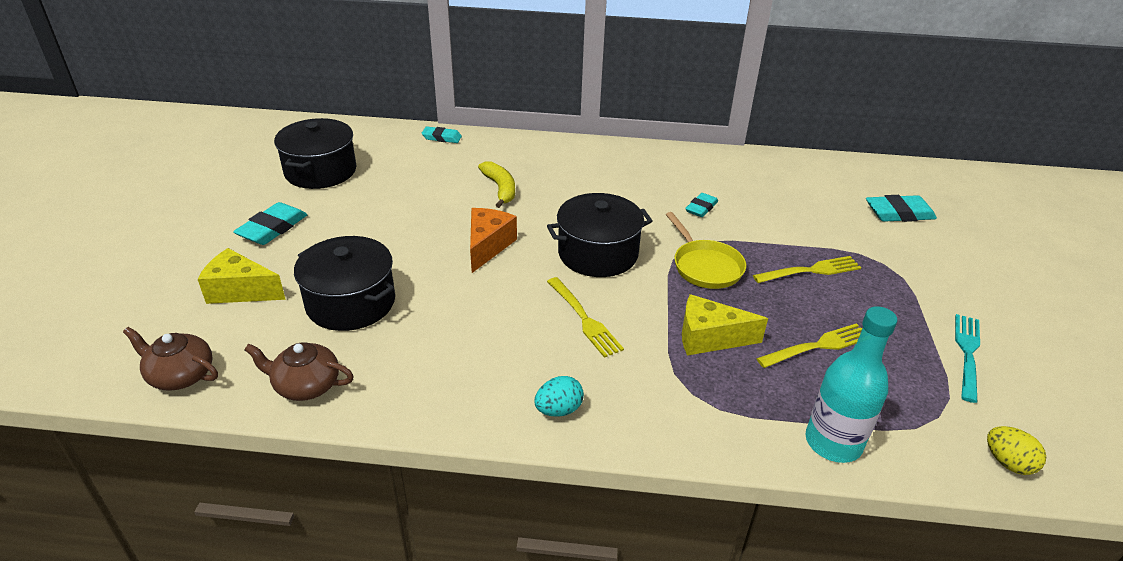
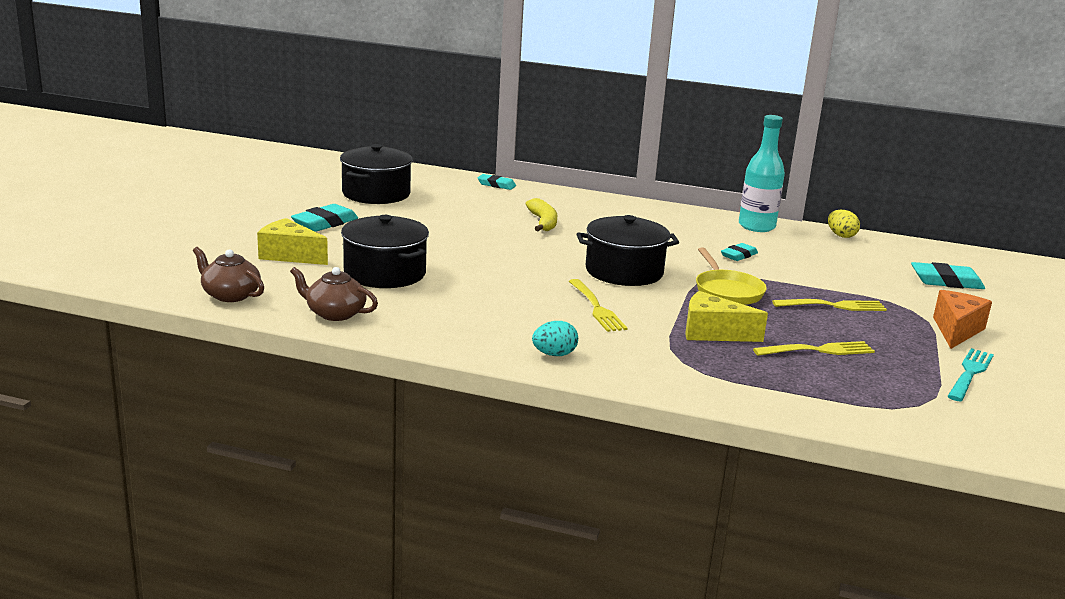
camera: 10 degrees right, 15 degrees down
(487, 246) = (520, 255): orange cheese -> orange cheese (956, 330)
(833, 442) = (805, 405): turquoise bottle -> turquoise bottle (756, 226)
(1008, 463) = (974, 439): yellow egg -> yellow egg (841, 235)

